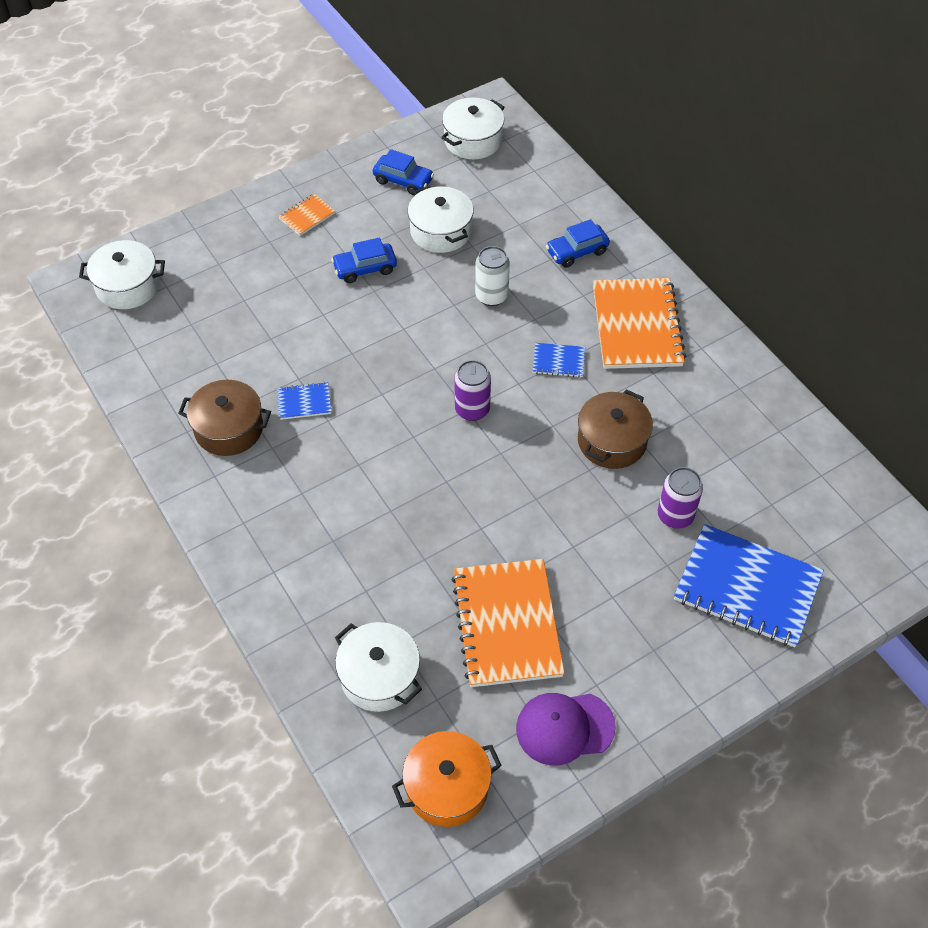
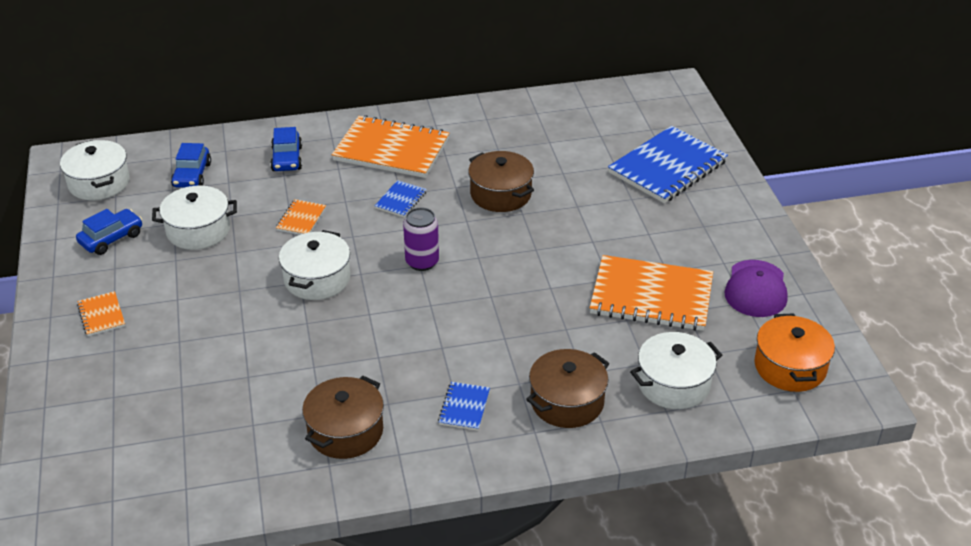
camera: 70 degrees left, 15 degrees down
(128, 286) = (87, 480): white pot -> white pot (317, 279)
(304, 402) = (346, 368): blue notebook -> blue notebook (464, 407)
(321, 587) = (567, 402): none -> brown pot
(365, 268) = (206, 290): blue car -> blue car (192, 175)
(491, 296) = (301, 219): white can -> orange notebook
(675, 516) = (588, 182): purple can -> none

